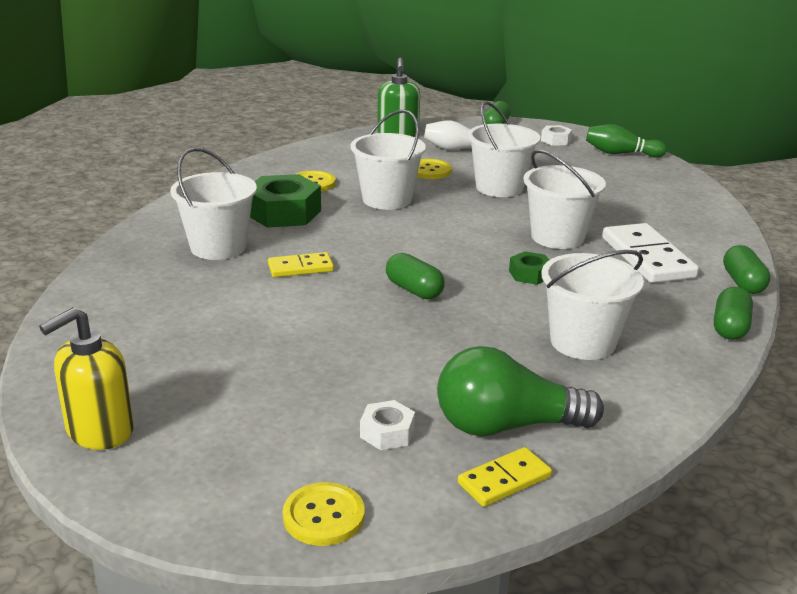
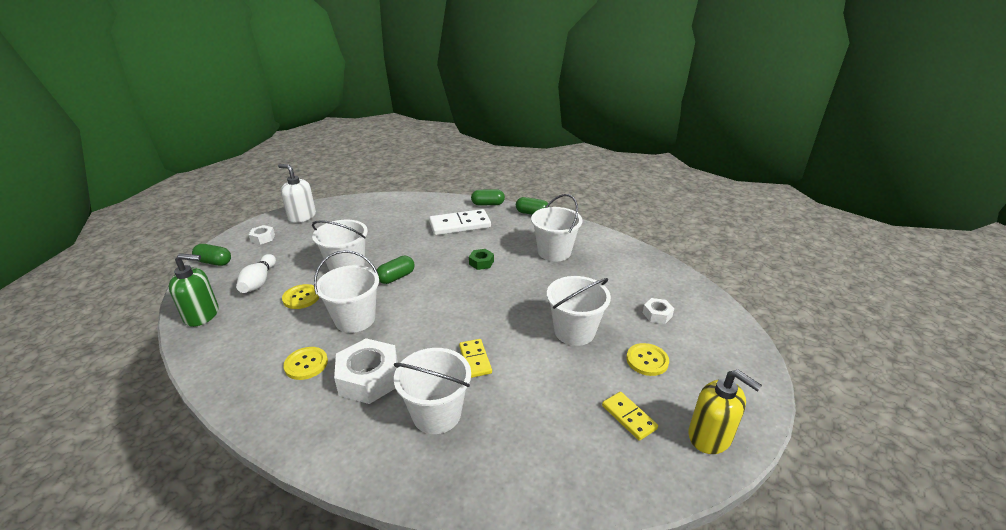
camera: 90 degrees left, 5 degrees up
(283, 212) = (369, 378): green nut -> white nut
(323, 516) = (729, 333): yellow button -> yellow button (647, 360)
(414, 290) = (505, 306): green capsule -> green capsule (396, 277)
(504, 480) = (676, 281): yellow domino -> yellow domino (629, 417)
(506, 426) = (635, 278): green light bulb -> none
(557, 237) = (431, 250): white bucket -> white bucket (574, 331)
(620, 153) = (302, 216): green bowling pin -> white soap dispenser

